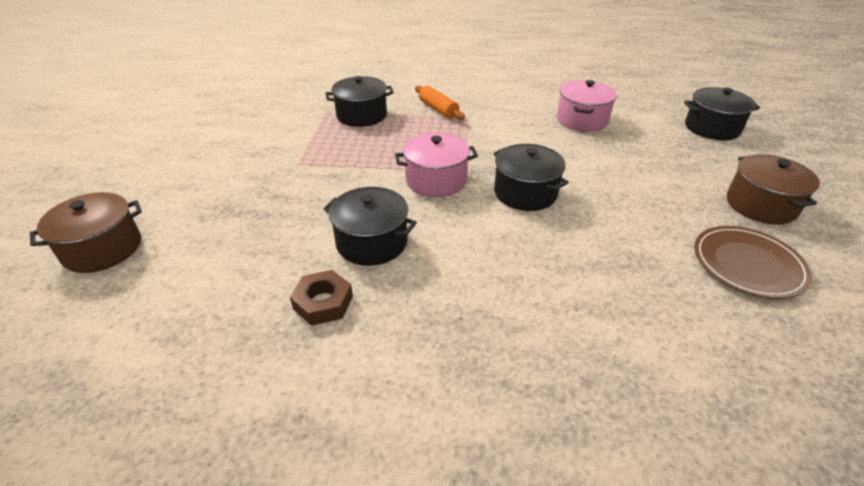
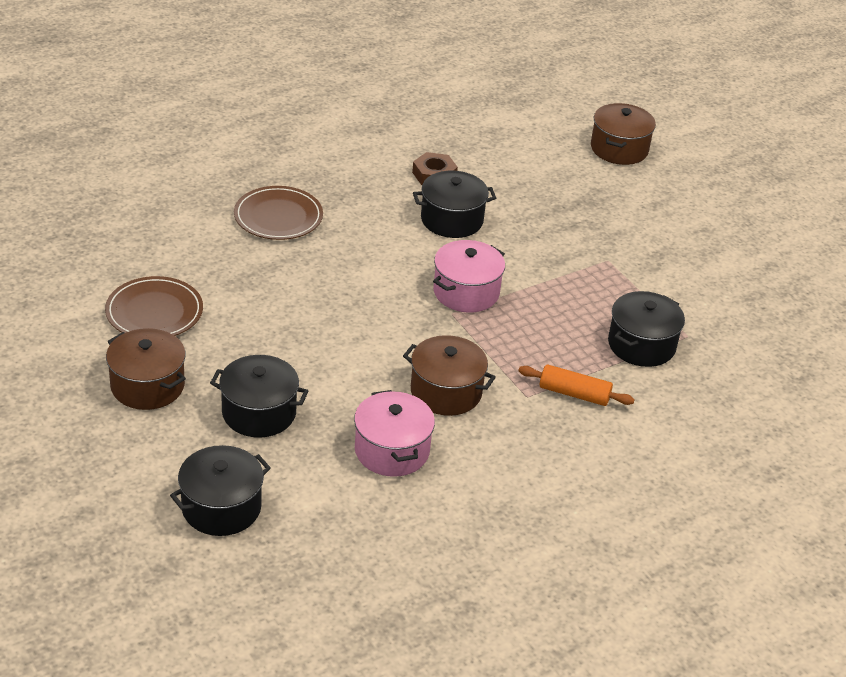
camera: 140 degrees right, 0 degrees up
(519, 133) = (446, 392): none -> brown pot
(525, 193) = (375, 311): black pot -> black pot (259, 412)
(556, 324) = (278, 217): none -> brown plate

